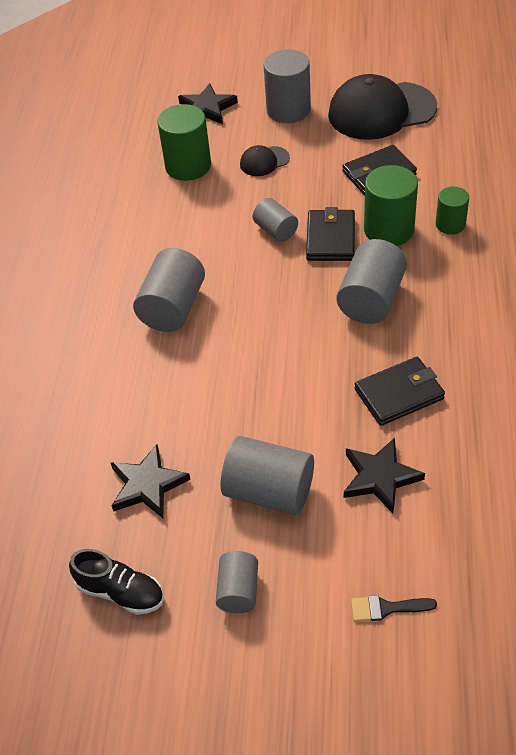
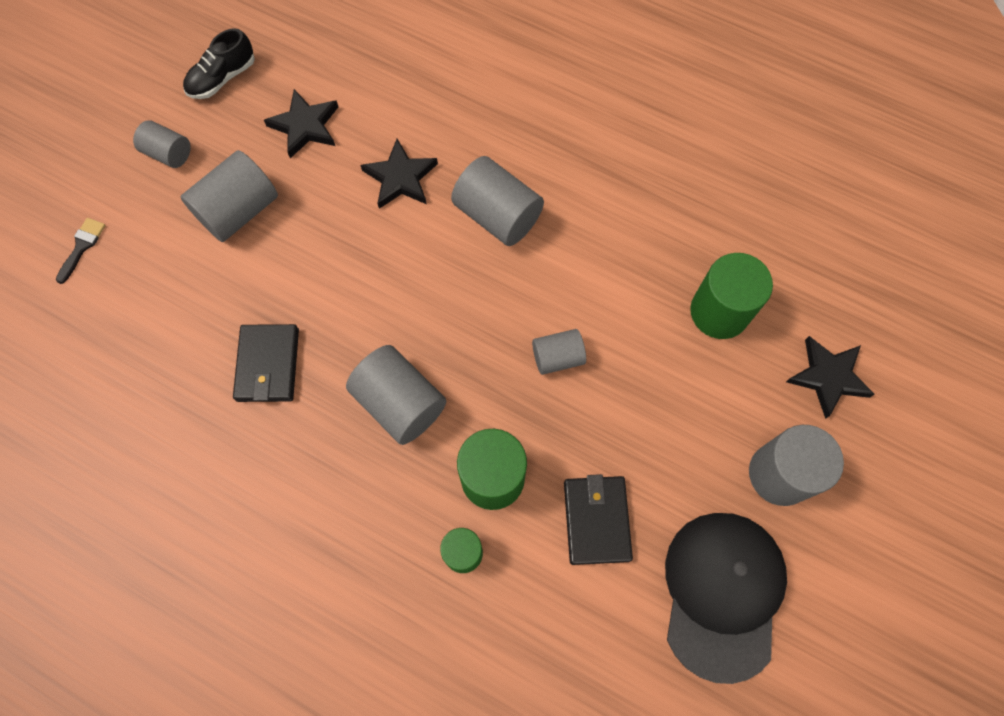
camera: 110 degrees right, 20 degrees up
(264, 161) = (686, 398): black cap -> none
(330, 238) = (514, 408): black wallet -> none
(380, 477) = (194, 301): black star -> black star (400, 178)

